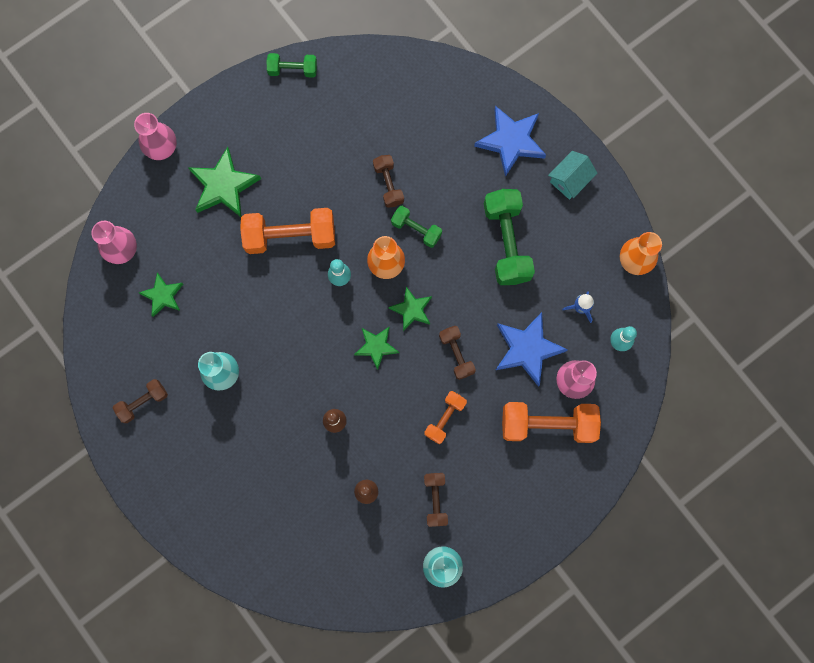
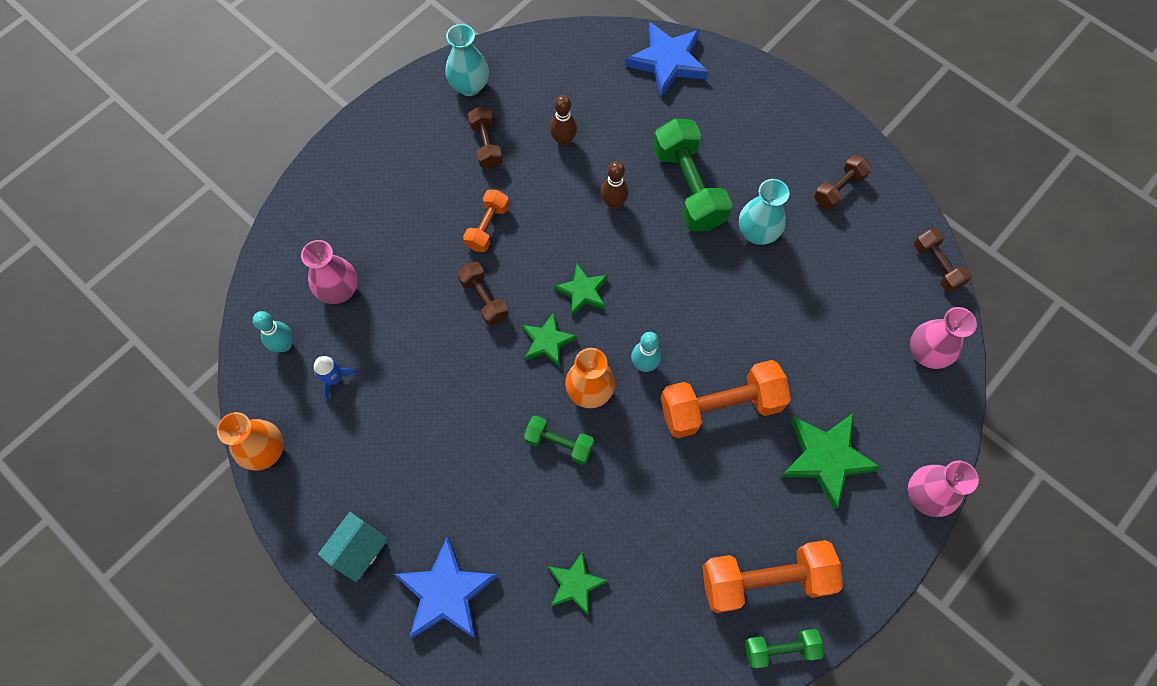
camera: 170 degrees right, 10 degrees down
(163, 295) = (857, 307): green star -> green star (575, 584)
(388, 184) = (607, 498): brown dumbbell -> brown dumbbell (936, 266)
(506, 242) = (437, 446): green dumbbell -> green dumbbell (688, 187)
(527, 349) = (397, 319): blue star -> blue star (667, 62)
(547, 424) = (366, 240): orange dumbbell -> orange dumbbell (765, 579)

